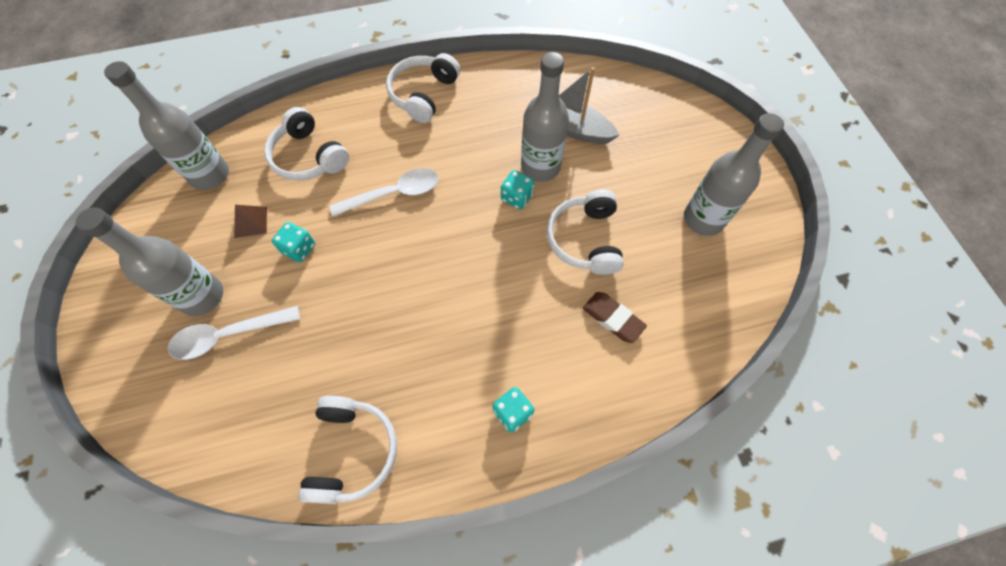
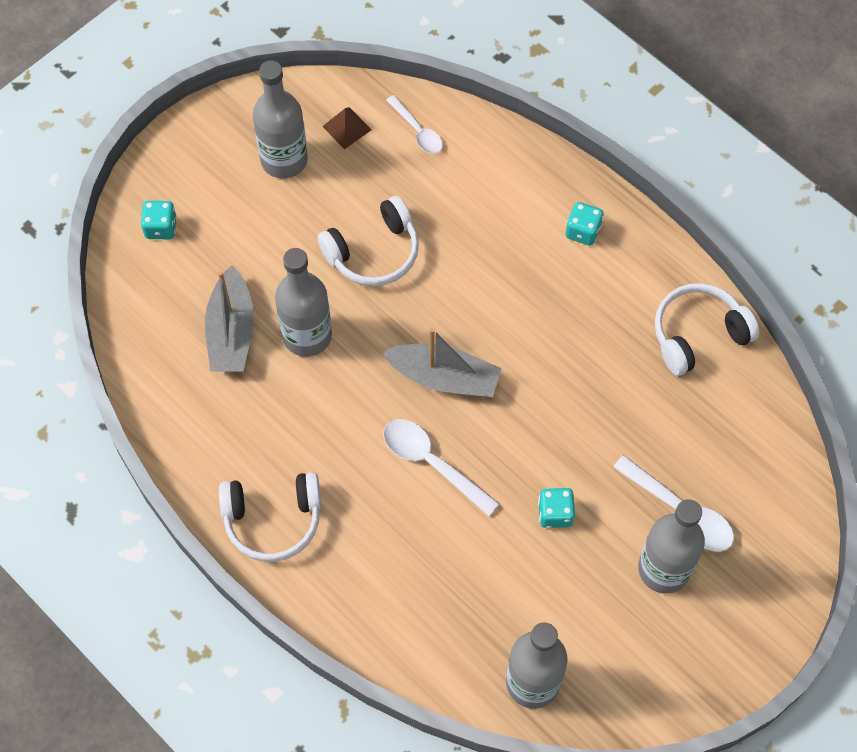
camera: 120 degrees left, 0 degrees up
(250, 222) = (558, 588): brown pyramid -> brown pyramid (346, 128)
(309, 157) = (440, 588): white headphones -> none
(451, 233) = (444, 378): none -> grey boat
(517, 197) = (361, 339): turquoise dice -> turquoise dice (161, 228)
(613, 318) = (444, 193): brown eraser -> none
(688, 330) = (417, 131): none -> white spoon

